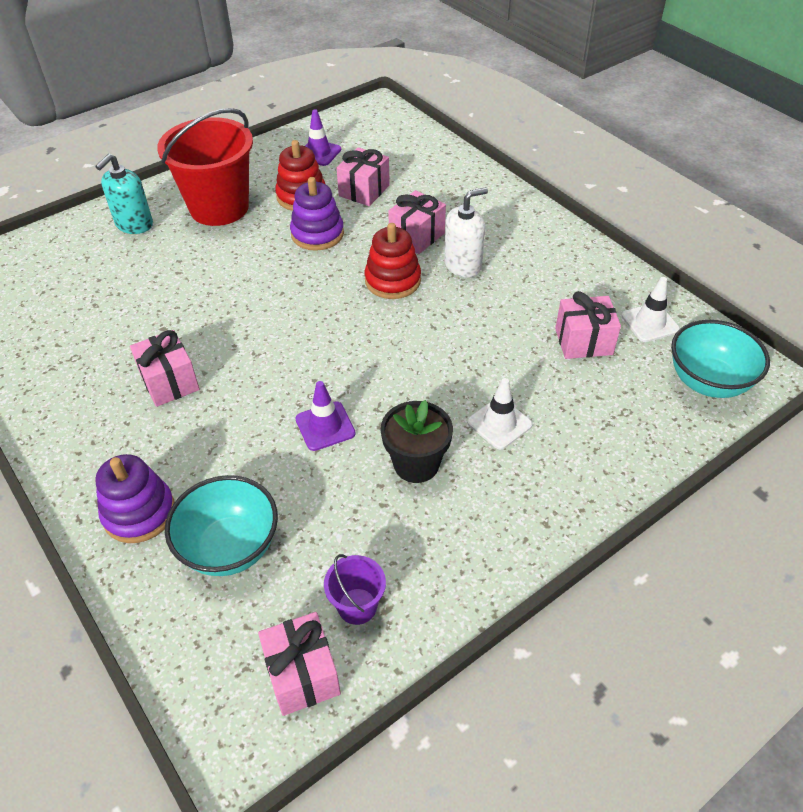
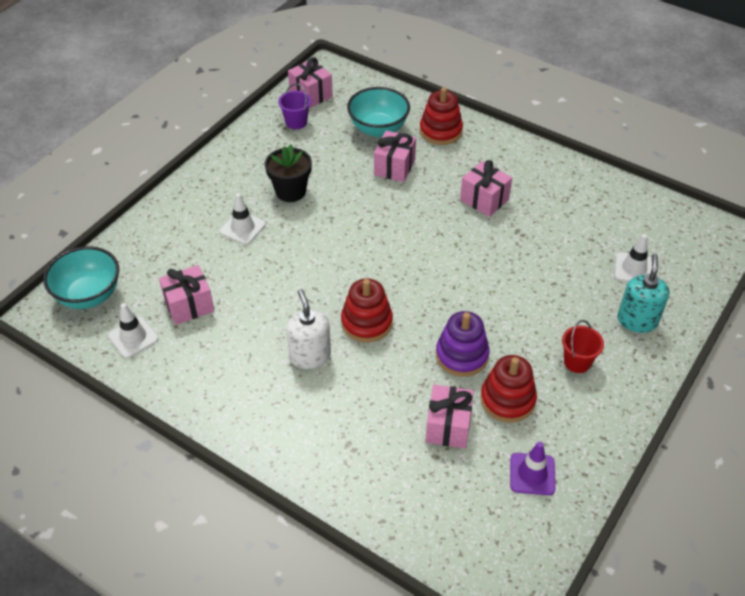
camera: 160 degrees right, 0 degrees up
(86, 266) = (633, 269): none -> white traffic cone
(139, 513) = (440, 131): purple stacking toy -> red stacking toy
(219, 208) = (577, 362): red bucket -> red bucket, size x0.44
(325, 426) = (360, 198): purple traffic cone -> none
(417, 236) = (366, 378): pink gift -> pink gift (394, 167)
(463, 265) = (310, 356): white soap dispenser -> white soap dispenser turned 120 degrees clockwise

